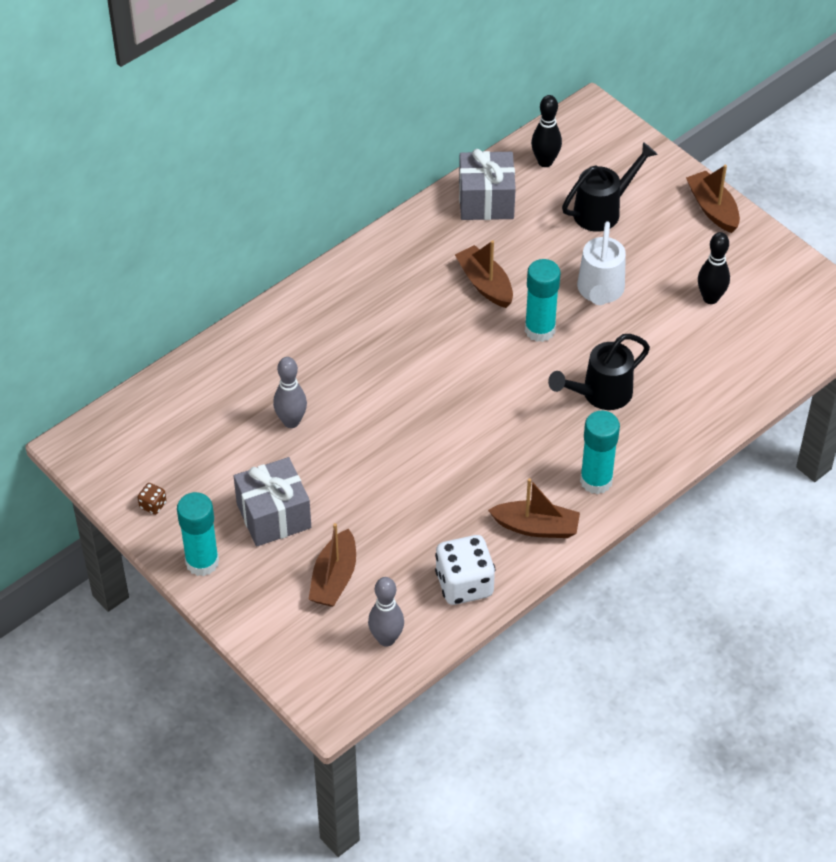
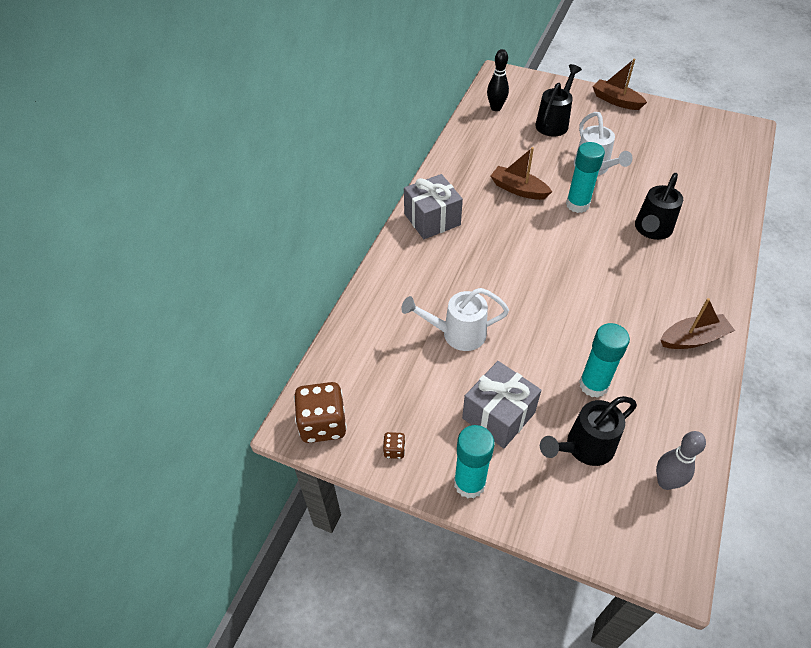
camera: 25 degrees left, 0 degrees up
(102, 454) = (323, 424): none -> brown dice
(291, 421) = (457, 334): grey bowling pin -> white watering can
(334, 578) = (584, 447): brown boat -> black watering can
(464, 584) = (683, 406): white dice -> none
(486, 201) = (478, 141): grey gift -> grey gift (432, 219)
(596, 481) = (701, 288): turquoise glue stick -> turquoise glue stick (593, 385)
(710, 298) = (662, 148): black bowling pin -> none

